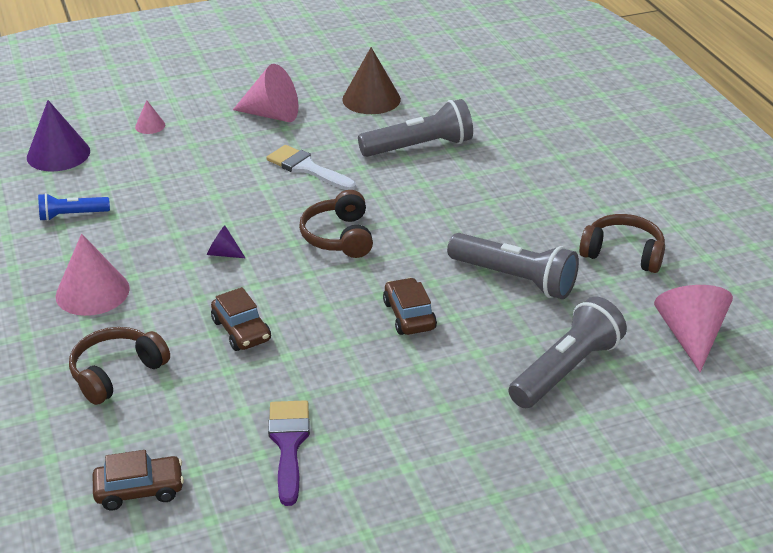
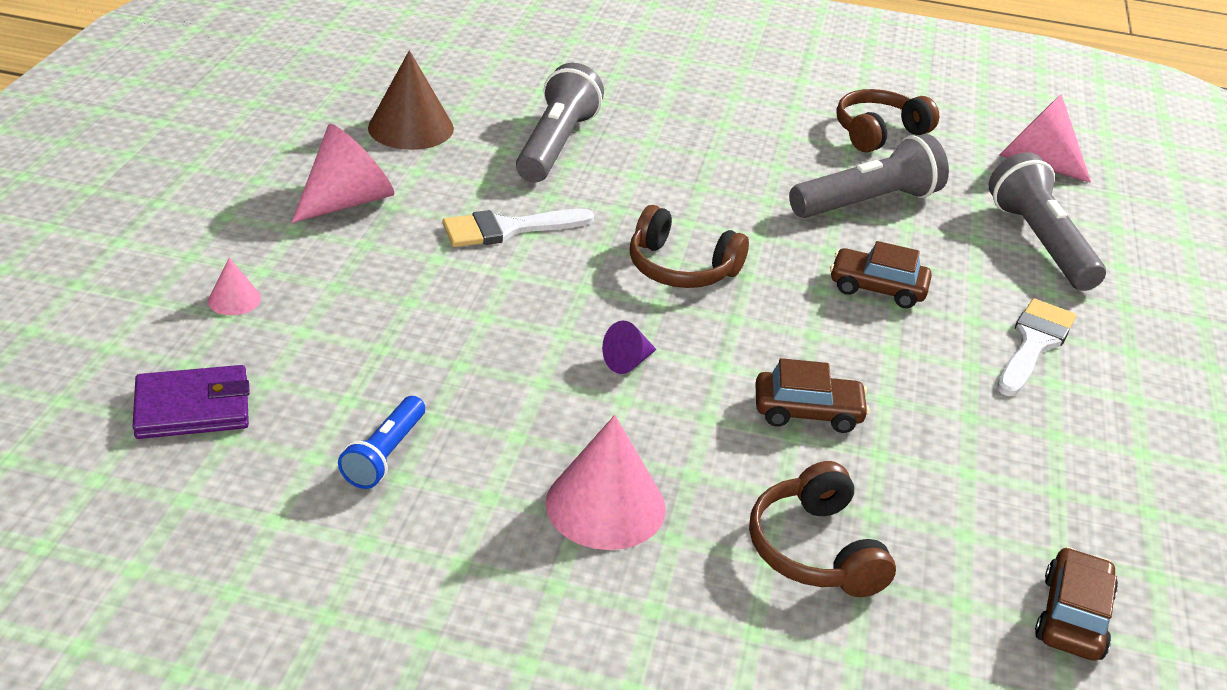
camera: 60 degrees left, 0 degrees up
(58, 154) = (192, 408): purple cone -> purple wallet
(289, 444) = (1053, 463): purple brush -> none
(421, 401) = (1033, 344): none -> white brush

